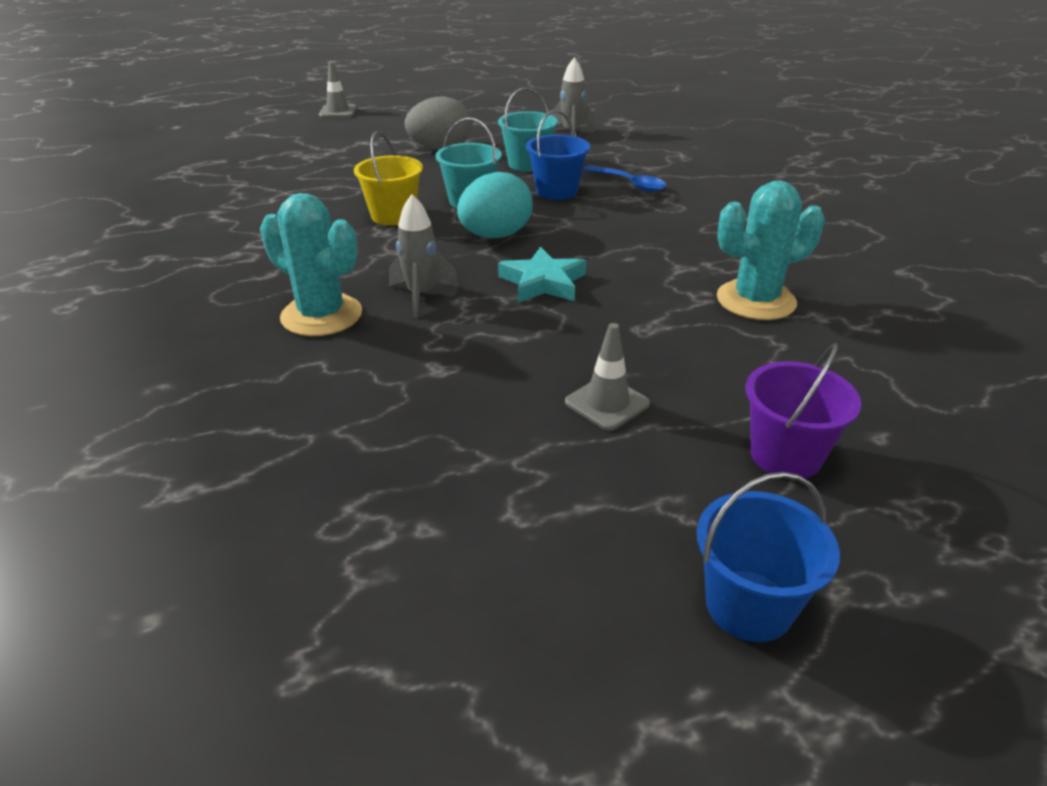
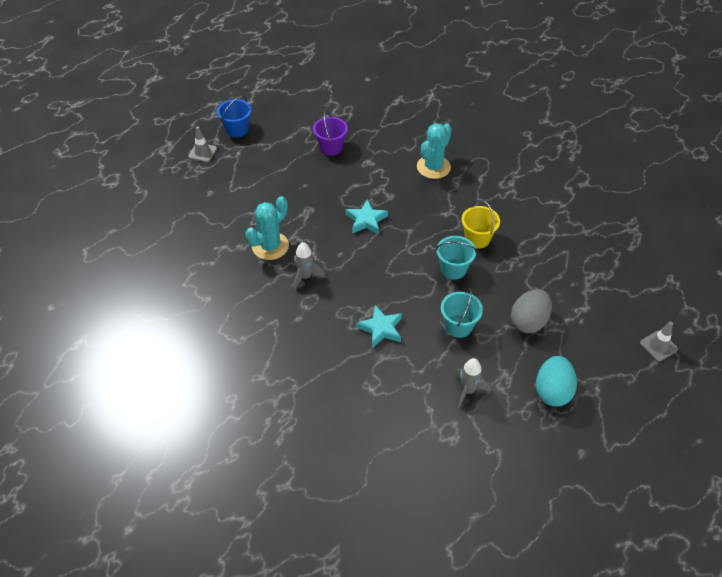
camera: 150 degrees right, 15 degrees up
(321, 315) = (433, 167): turquoise cactus -> turquoise cactus turned 60 degrees counterclockwise
(421, 296) = (408, 192): grey rocket -> grey rocket (305, 277)
(495, 235) = (414, 244): turquoise egg -> turquoise egg (552, 391)
(556, 191) = (416, 300): blue bucket -> none
(607, 403) = (302, 171): grey traffic cone -> grey traffic cone (202, 152)
(630, 184) = (381, 329): blue spoon -> turquoise star
(785, 455) = (238, 174): purple bucket -> purple bucket (331, 148)

